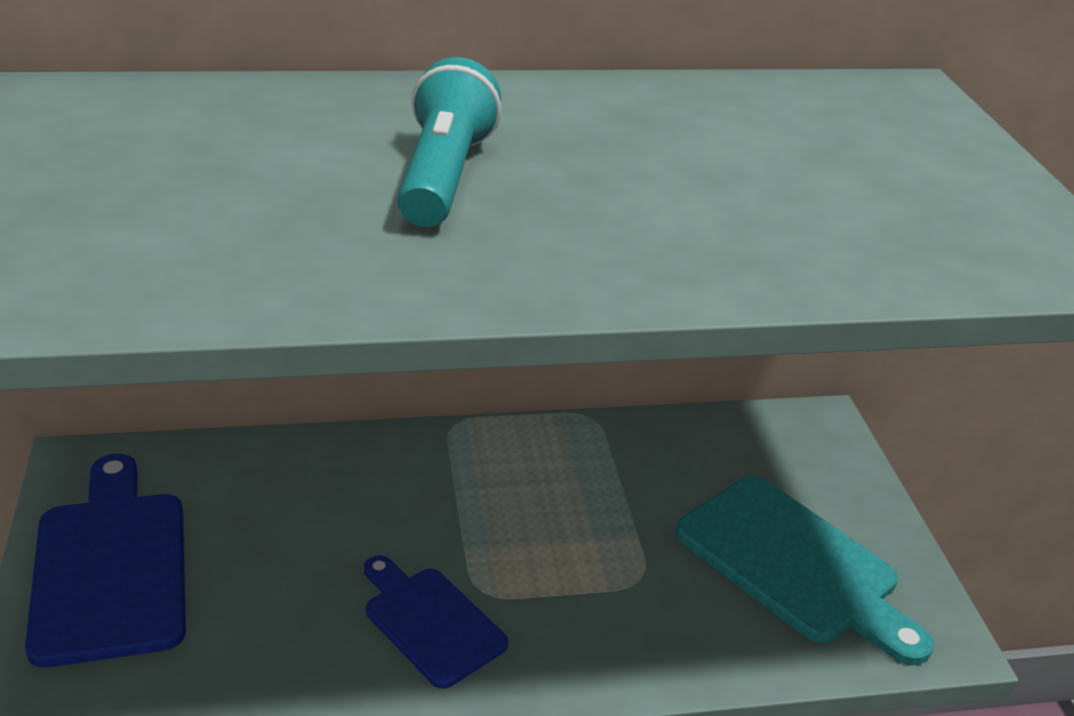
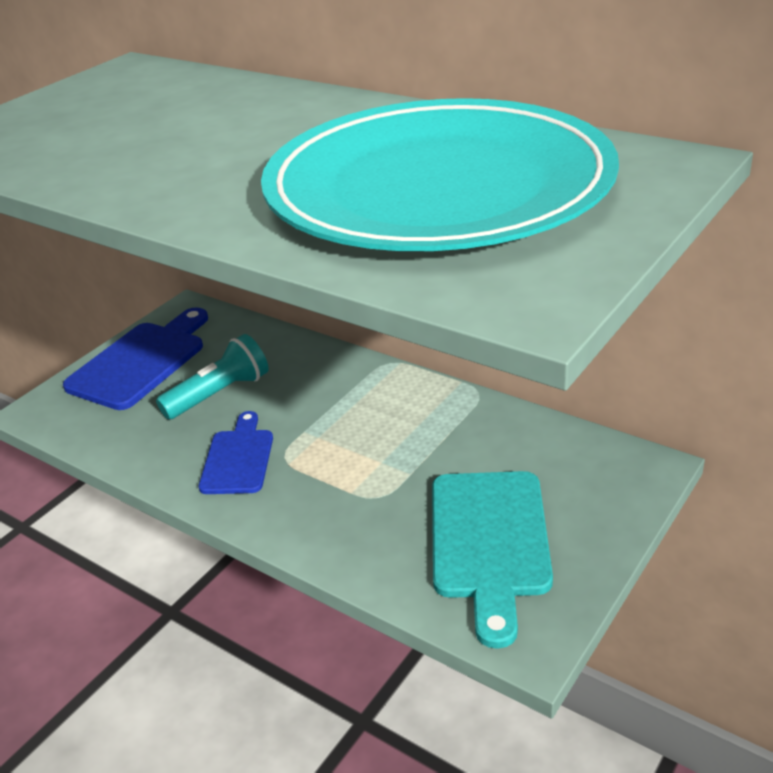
camera: 50 degrees right, 0 degrees up
(444, 176) = (239, 144): turquoise flashlight -> turquoise flashlight (219, 394)
(773, 170) = (438, 187): none -> turquoise plate

